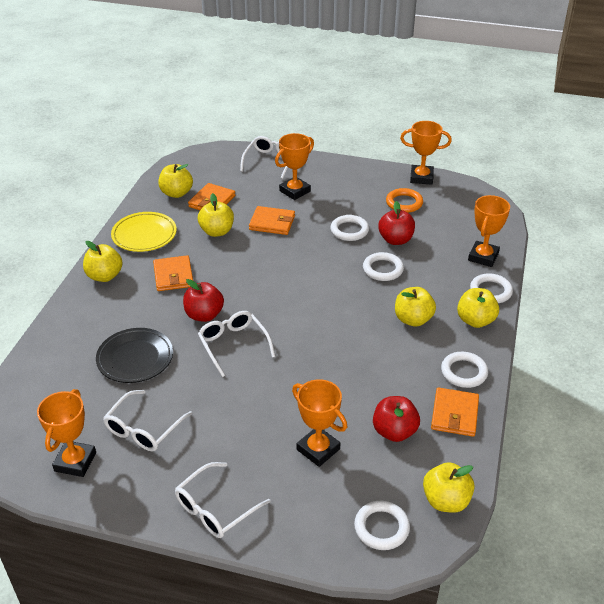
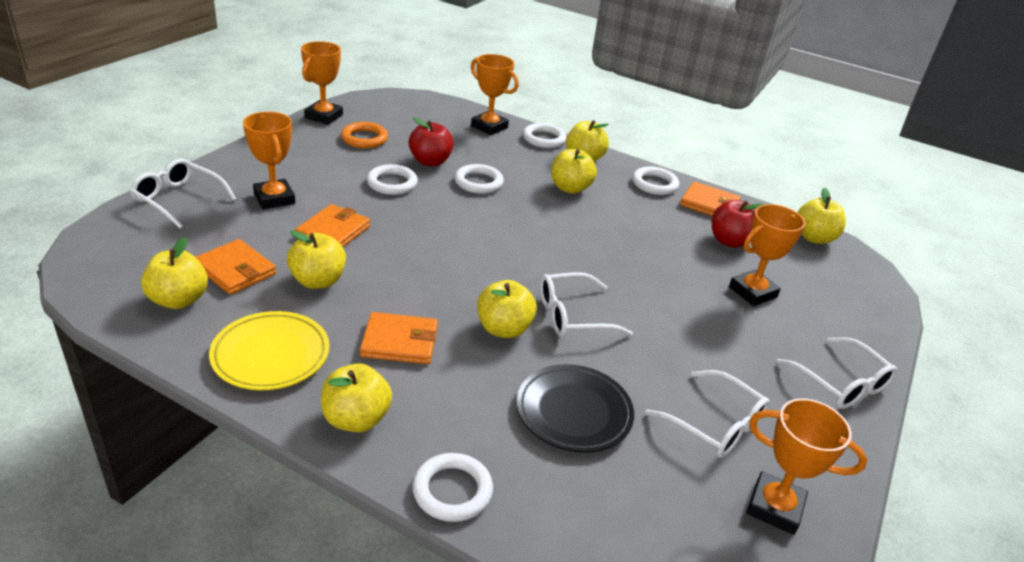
camera: 80 degrees left, 5 degrees down
(204, 315) = (504, 329): red apple -> yellow apple
(381, 528) = (850, 279): white ring -> white ring (452, 491)

